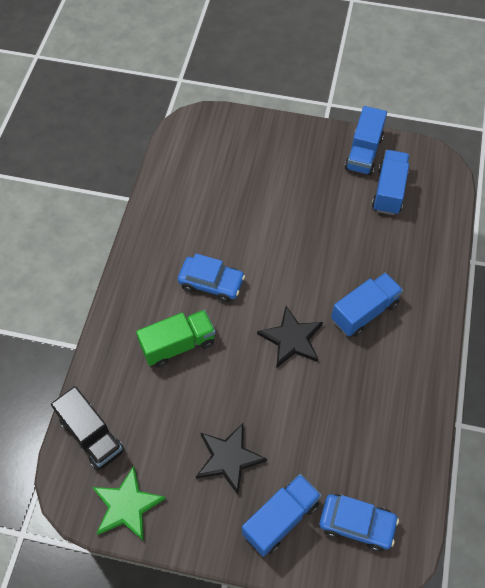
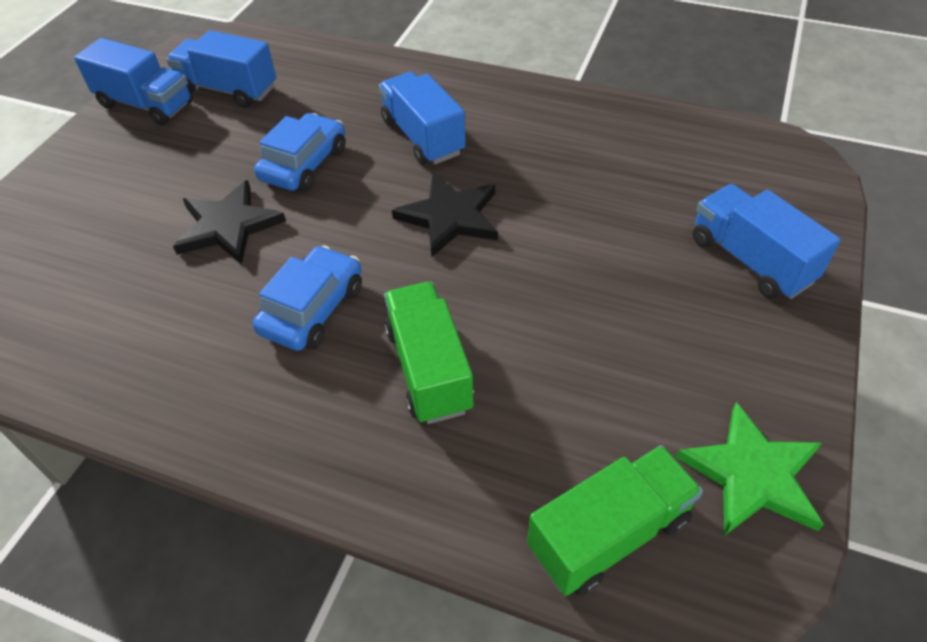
camera: 80 degrees left, 10 degrees down
(92, 436) = (609, 534): black truck -> green truck
(228, 458) = (654, 314): black star -> black star (228, 226)
(357, 524) = (747, 183): blue car -> blue car (304, 164)

